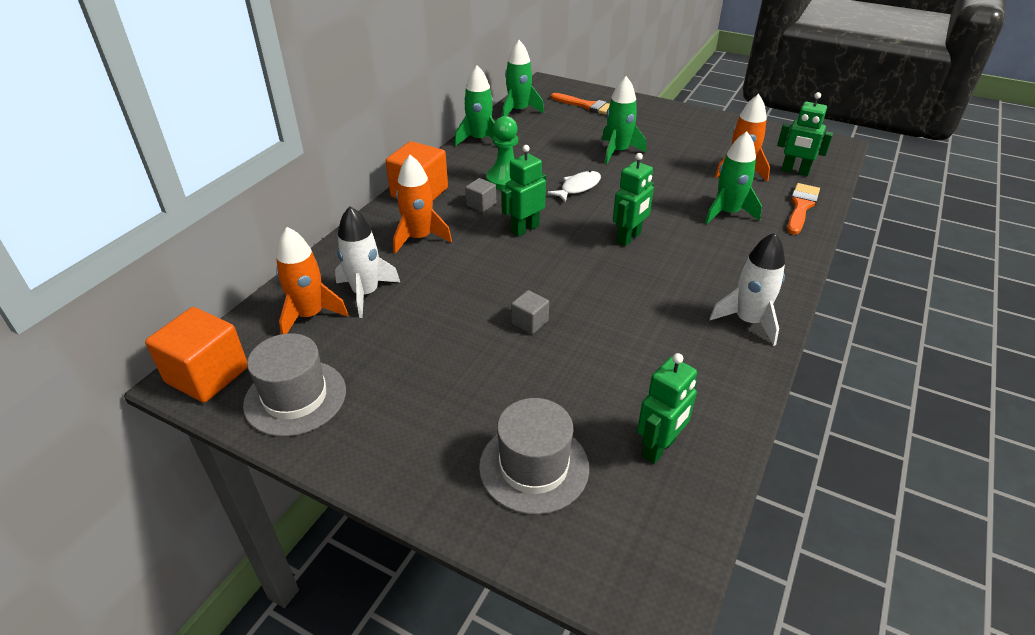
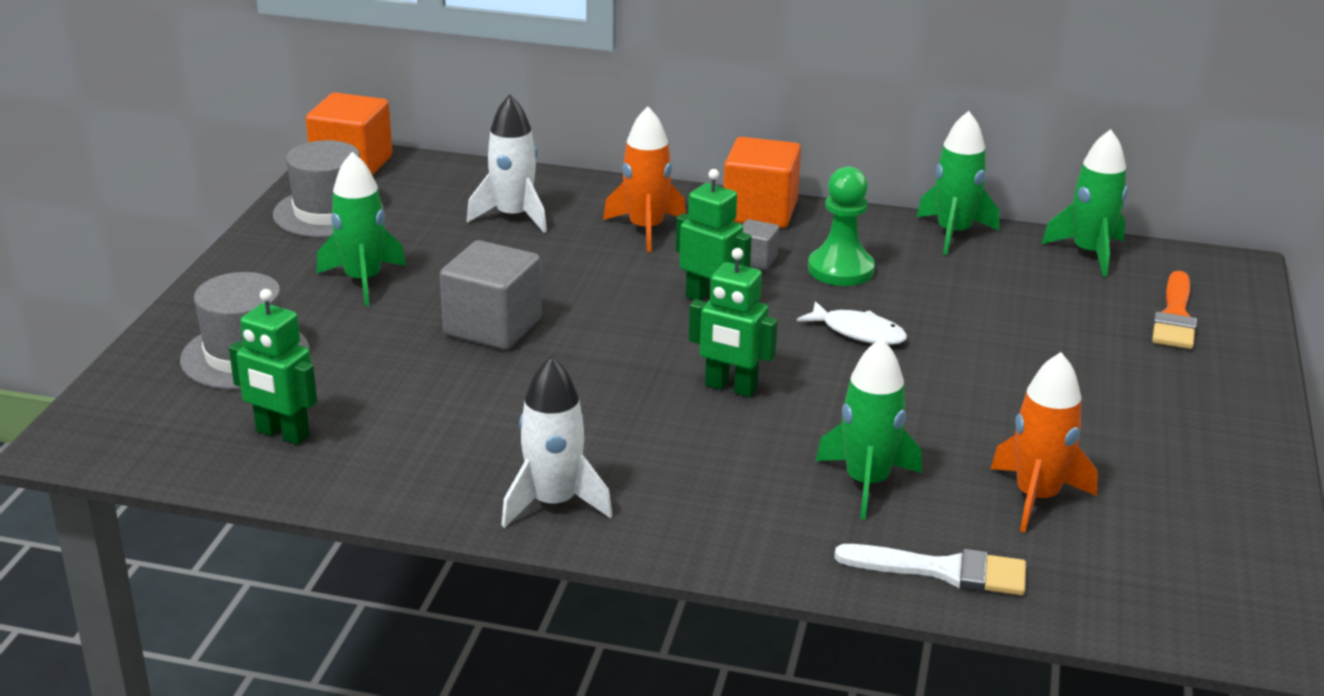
camera: 75 degrees right, 10 degrees down
(310, 315) = (461, 193): orange rocket -> none
(529, 322) = (492, 327): grey cube -> grey cube, size x1.97
(618, 152) = (1012, 360): green rocket -> green rocket (363, 280)
(795, 171) = (1091, 569): green robot -> none
(801, 207) = (943, 571): orange brush -> white brush

